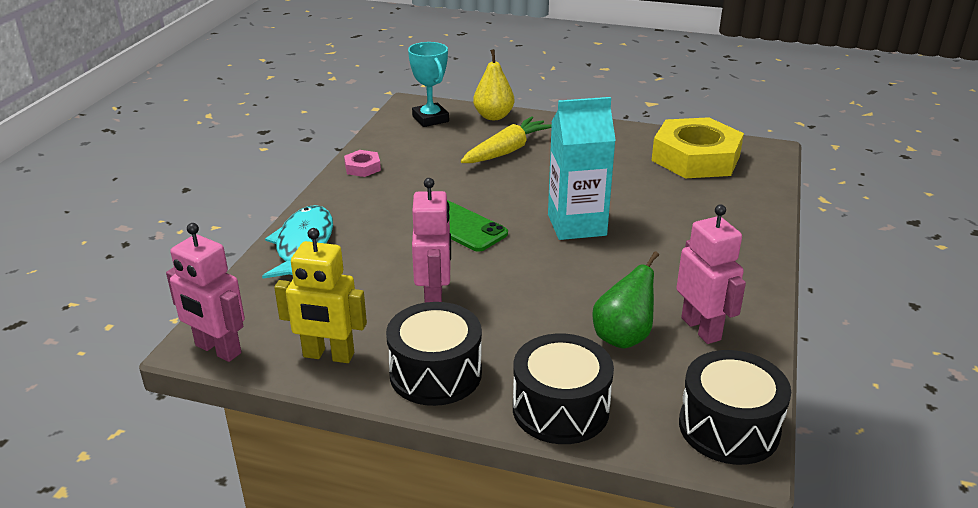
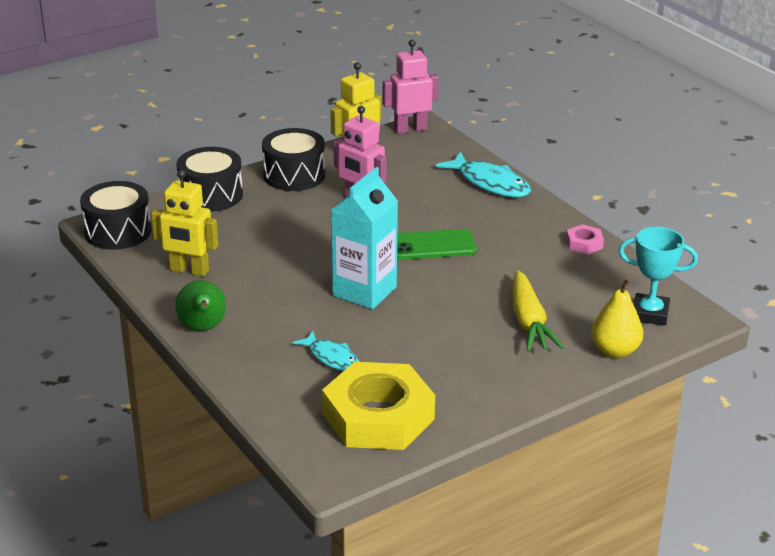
camera: 130 degrees right, 0 degrees up
(623, 337) = (227, 241): green pear -> green pear (203, 328)
(675, 199) = (331, 358): none -> turquoise fish
(701, 329) = (189, 270): pink robot -> yellow robot

